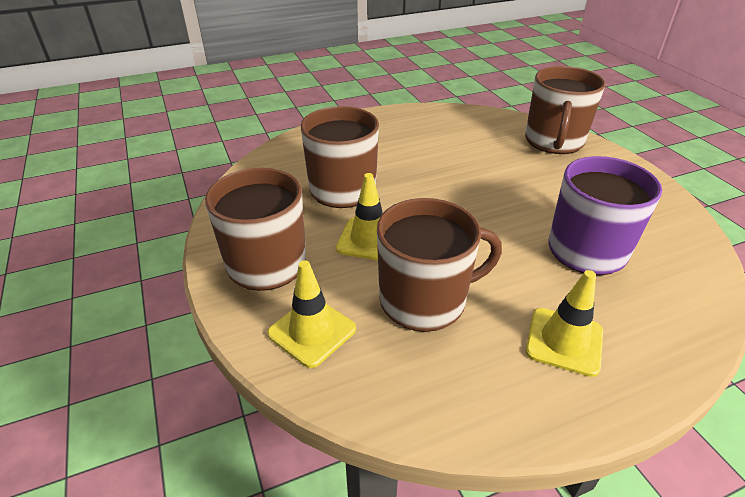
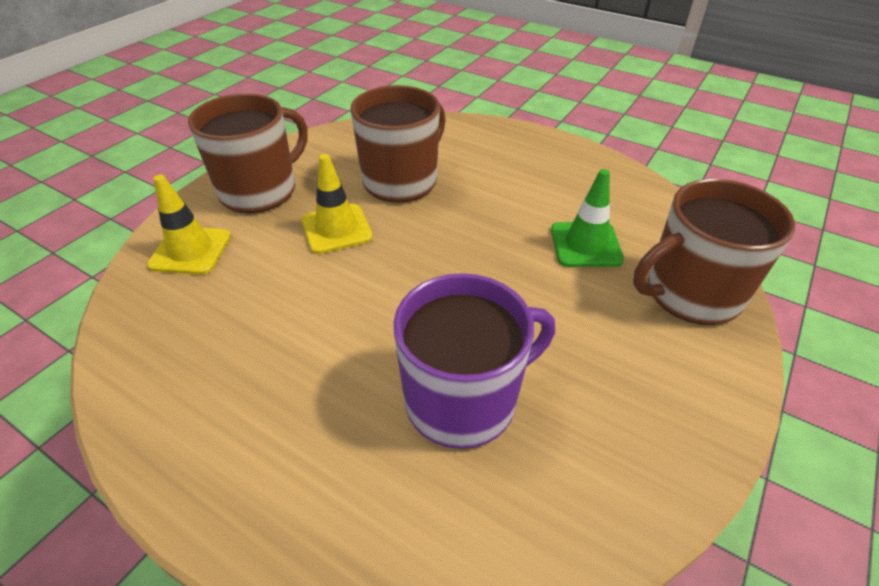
camera: 55 degrees right, 5 degrees up
(425, 300) = (272, 299): brown mug -> none
(486, 152) = (585, 245): none -> green traffic cone
(564, 341) = (273, 428): yellow traffic cone -> none

